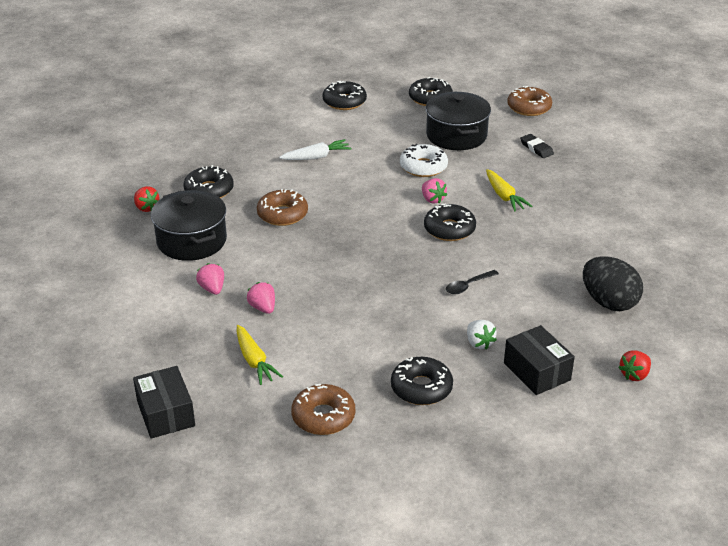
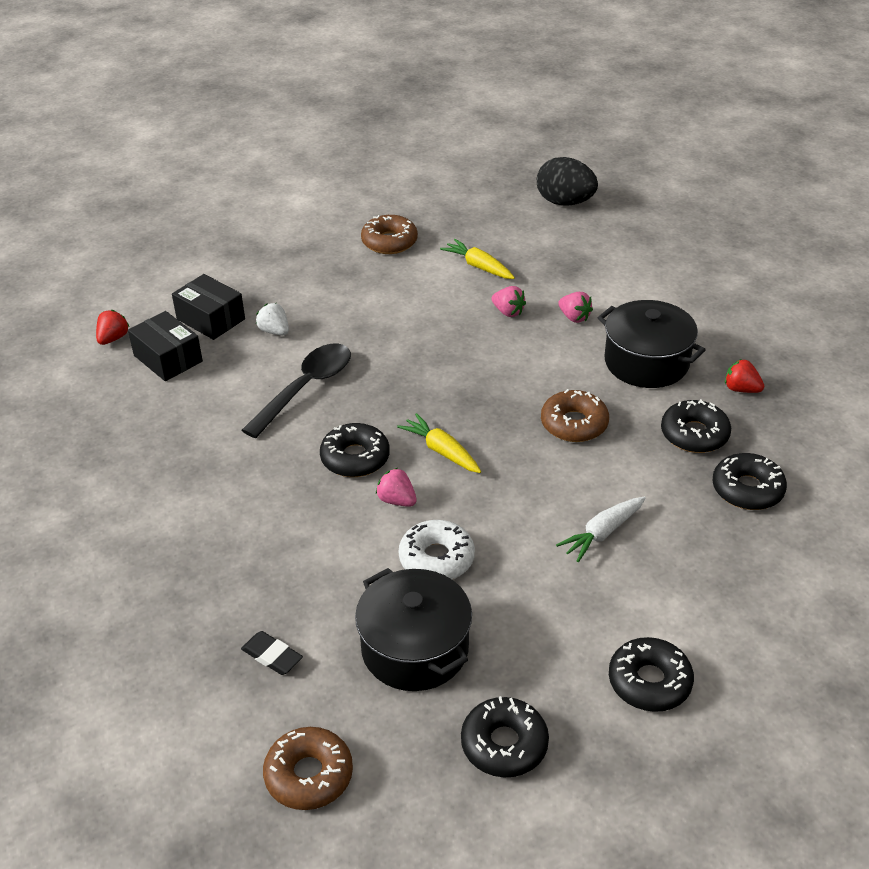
camera: 160 degrees right, 5 degrees up
(166, 413) = (519, 215): black box -> black box (168, 358)
(421, 388) = (315, 281): black donut -> black donut (747, 489)
(468, 286) = (305, 388): black spoon -> black spoon, size x2.02
(504, 196) = (298, 534): yellow carrot -> yellow carrot (441, 451)
(609, 302) = (141, 408): black egg -> black egg (565, 202)

